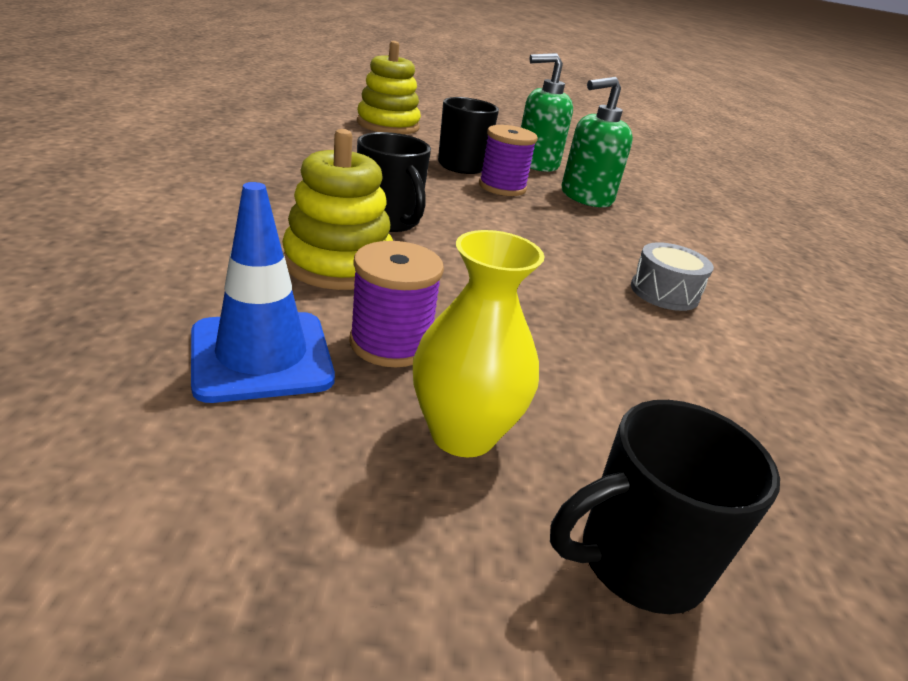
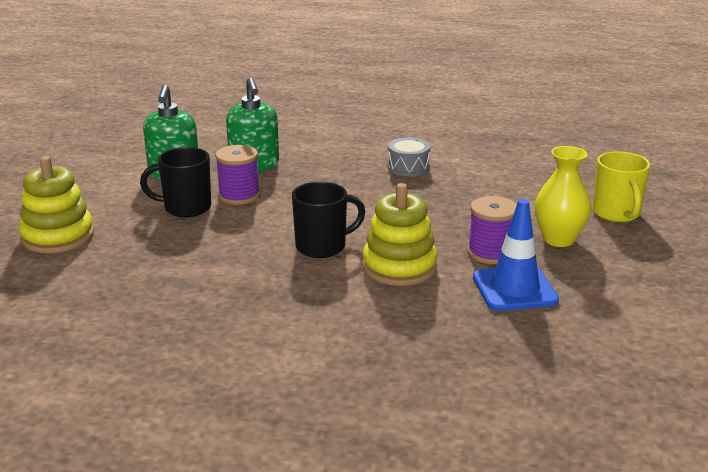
camera: 75 degrees left, 5 degrees down
(638, 561) = (616, 213): black mug -> yellow mug

